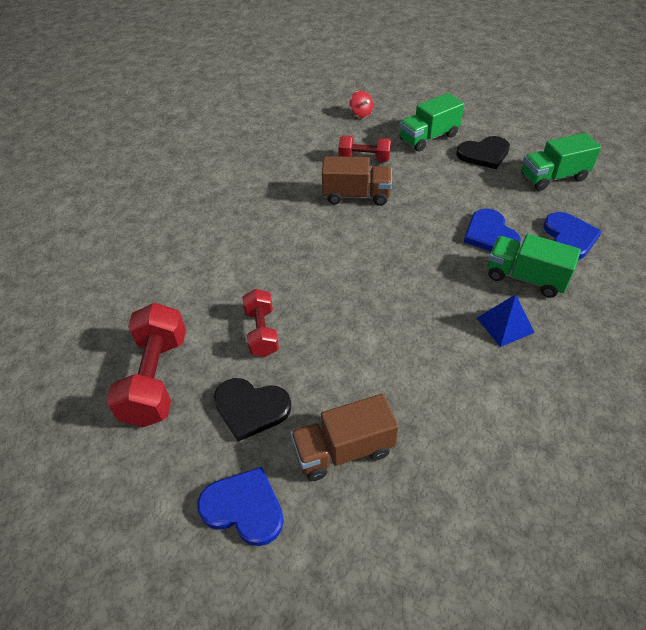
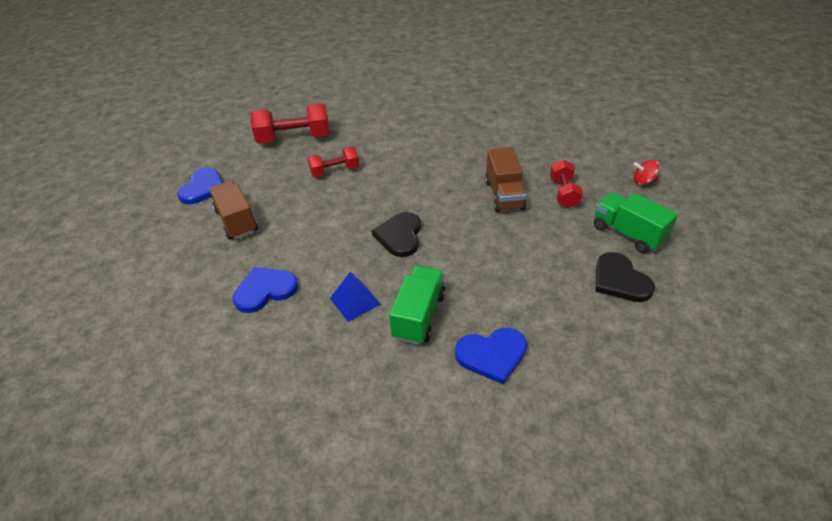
camera: 80 degrees right, 5 degrees down
(251, 408) = (271, 178): black heart -> black heart (400, 236)
(361, 114) = (643, 182): red spinning top -> red spinning top turned 45 degrees clockwise
(490, 234) = (477, 288): blue heart -> blue heart (265, 290)
(553, 177) = (604, 344): green truck -> none

